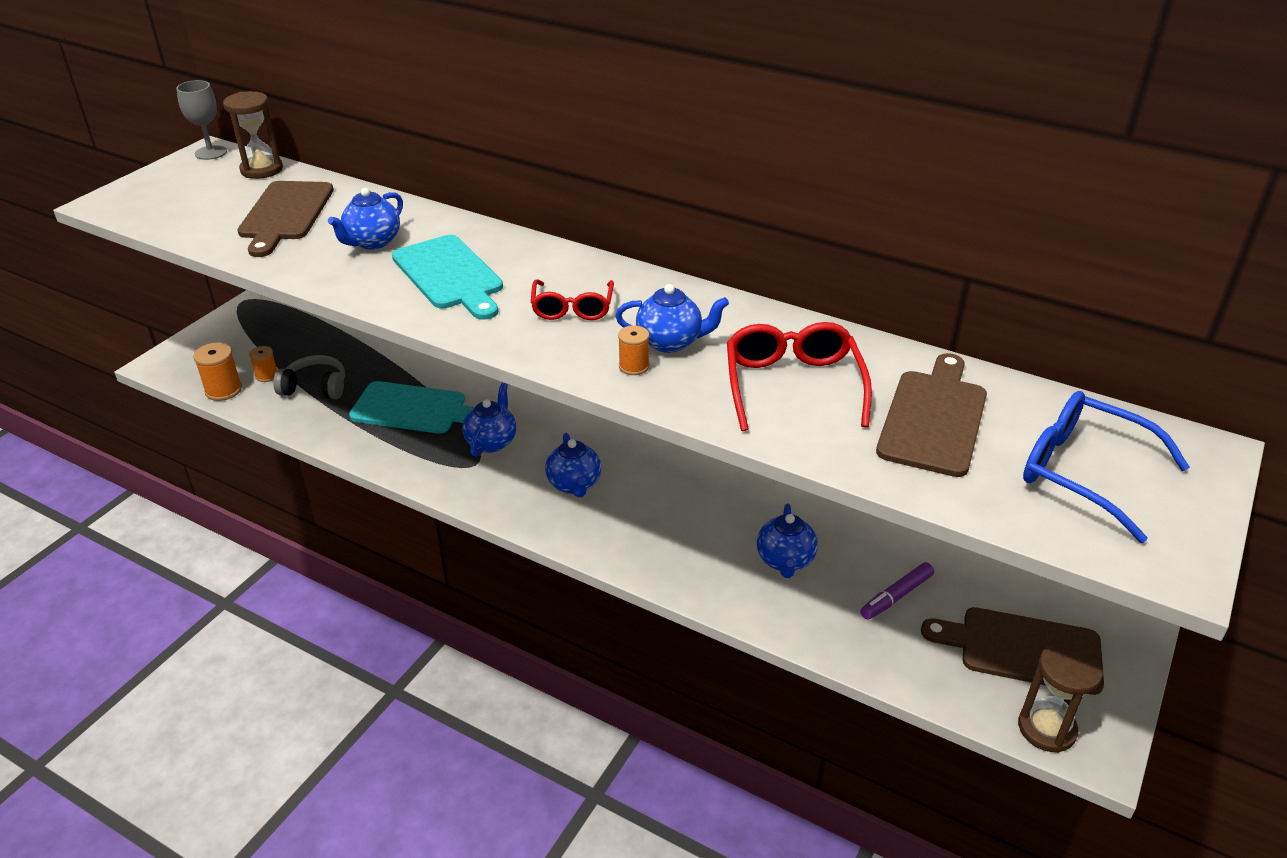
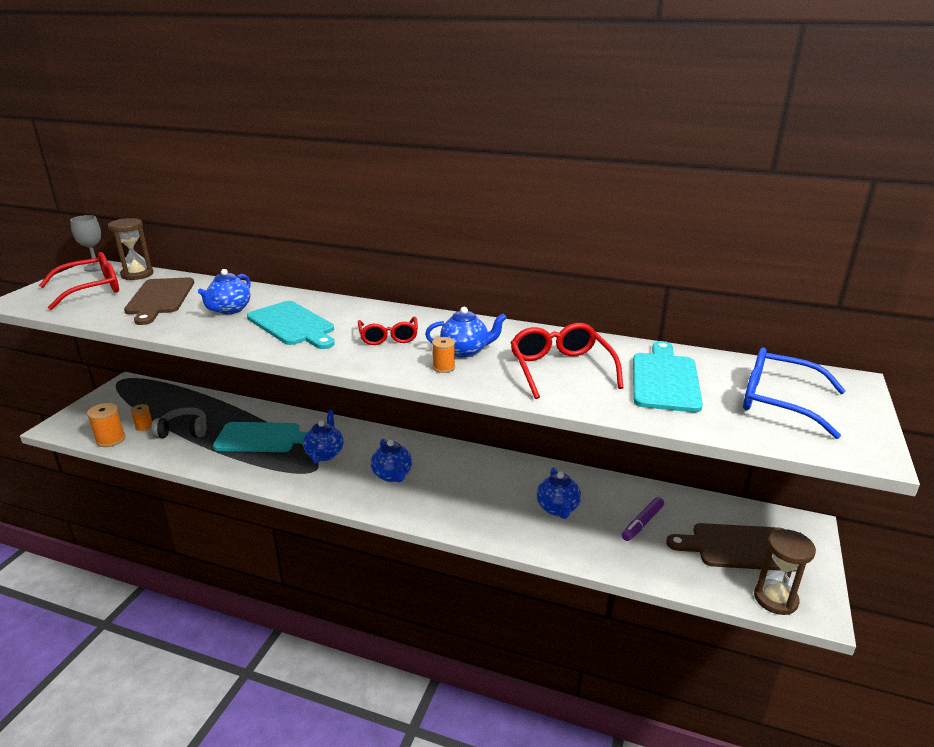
camera: 10 degrees left, 10 degrees down
(200, 191) = (91, 290): none -> red glasses
(934, 418) = (665, 379): brown cutting board -> turquoise cutting board

